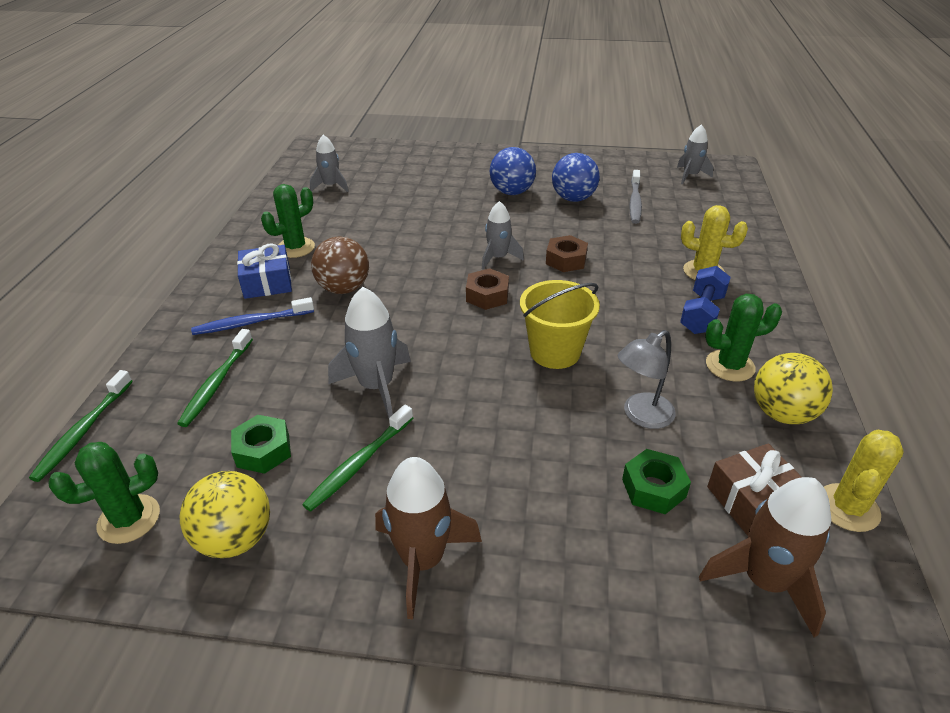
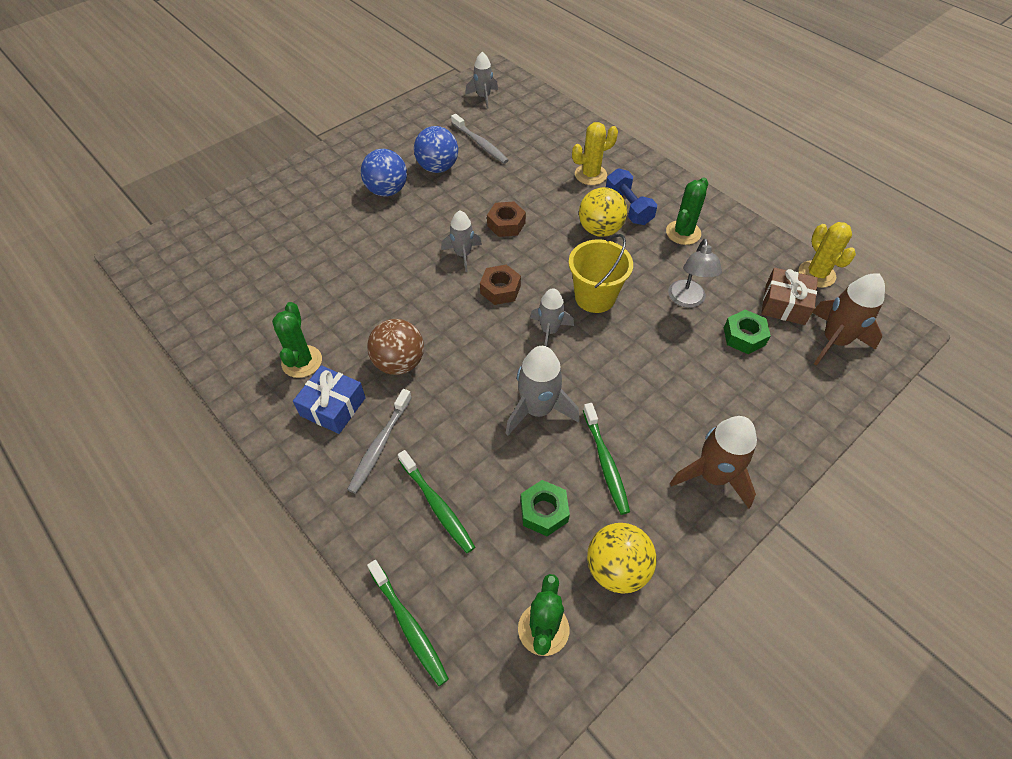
camera: 50 degrees left, 15 degrees up
(251, 323) = (380, 445): blue toothbrush -> grey toothbrush
(331, 186) = (229, 285): grey rocket -> grey rocket (549, 331)
(782, 413) = (737, 243): yellow ball -> yellow ball (600, 230)

